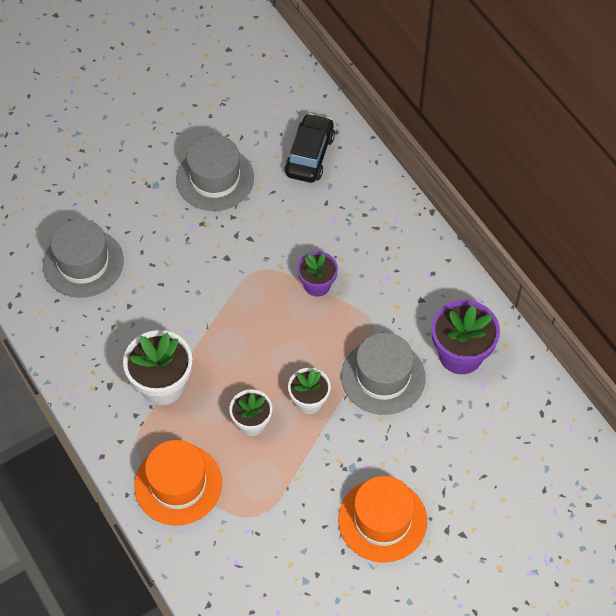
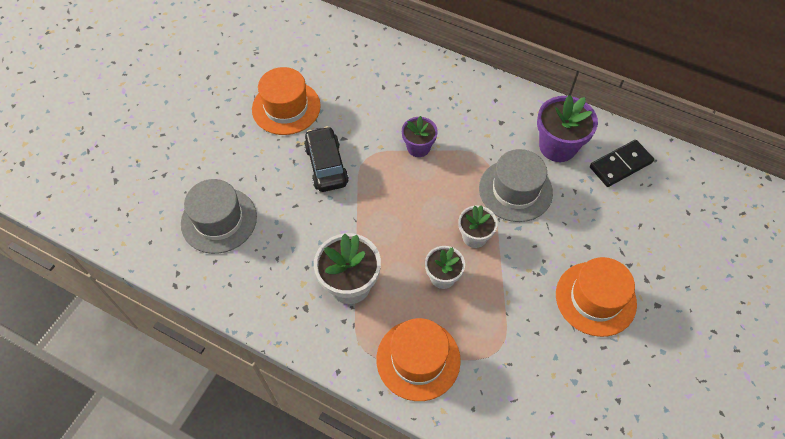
camera: 30 degrees left, 0 degrees up
(215, 178) = (286, 107): grey hat -> orange hat
(309, 155) = (347, 60): black car -> black car (326, 165)
(512, 407) = (620, 165): none -> black domino

